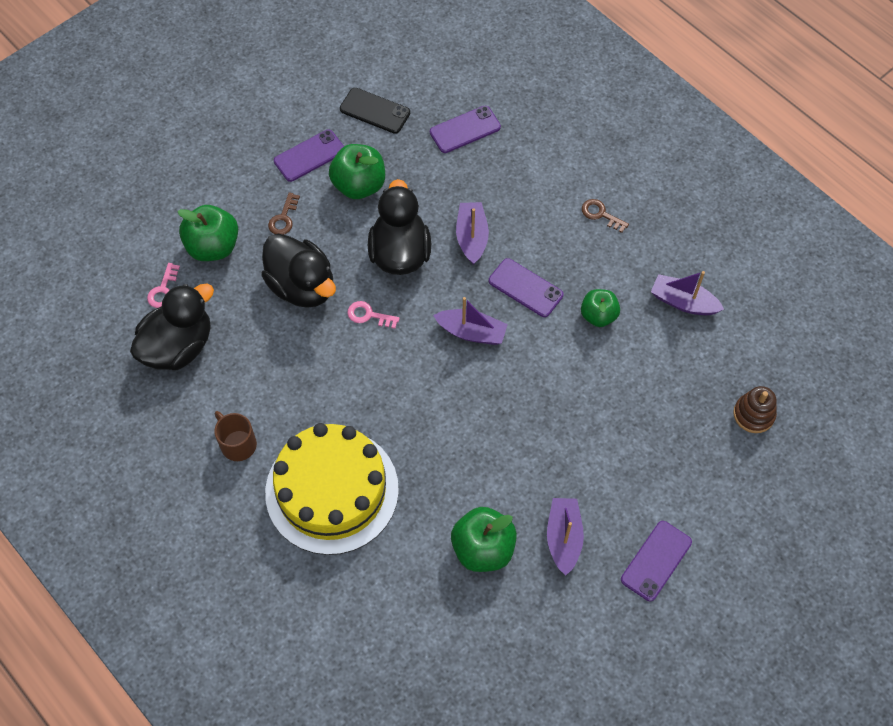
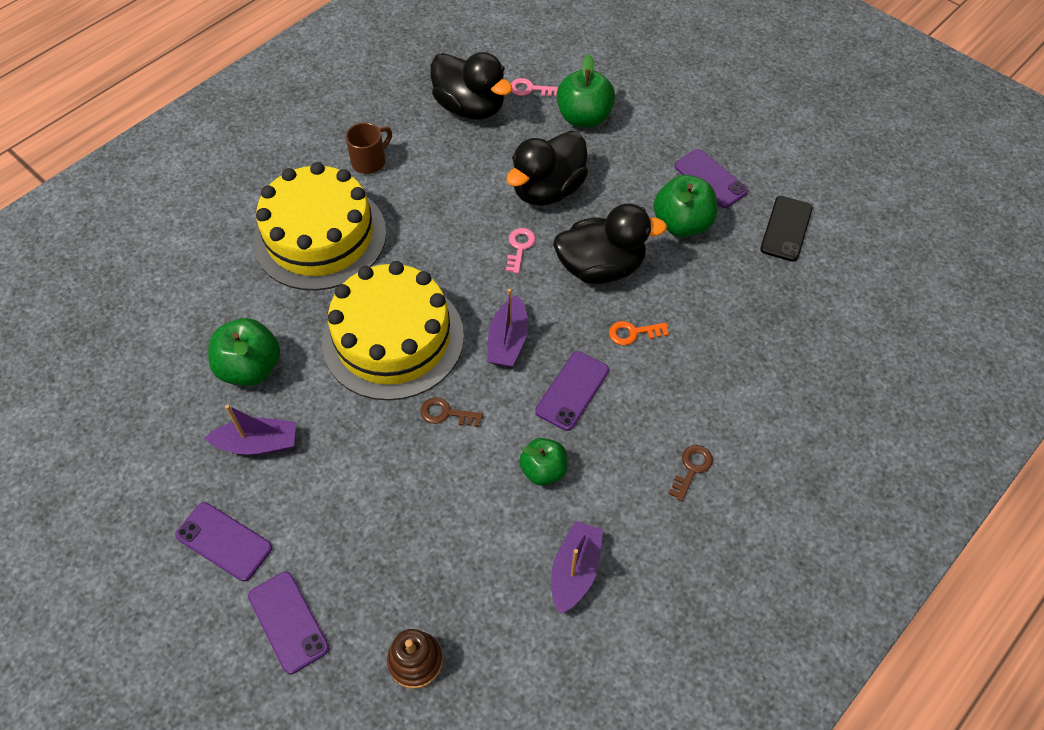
camera: 85 degrees right, 5 degrees down
(283, 218) = (627, 166): brown key -> brown key (446, 413)
(460, 425) = (393, 338): none -> yellow cake
(465, 130) = (783, 316): purple phone -> purple phone (288, 622)
(472, 237) = (633, 333): purple boat -> orange key

